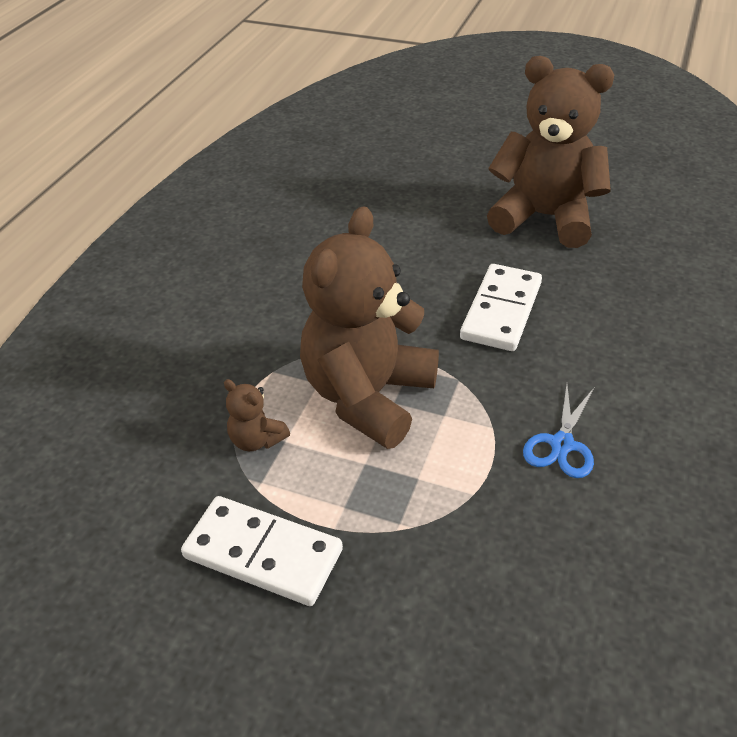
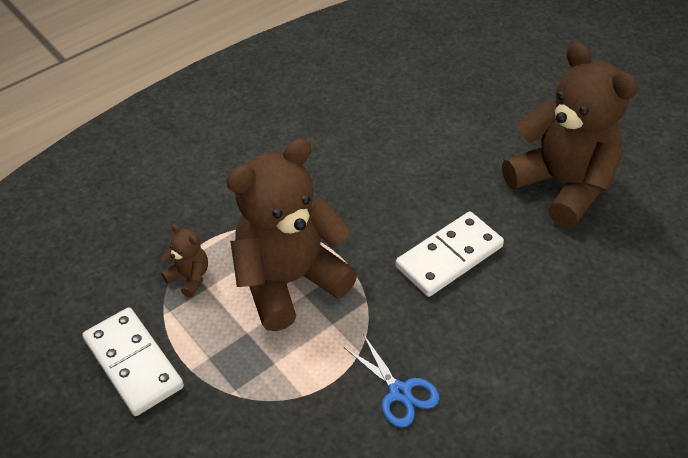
camera: 30 degrees right, 5 degrees up
(257, 440) = (189, 277): brown teddy bear -> brown teddy bear turned 150 degrees clockwise
(562, 444) = (400, 392): blue scissors -> blue scissors turned 90 degrees counterclockwise

